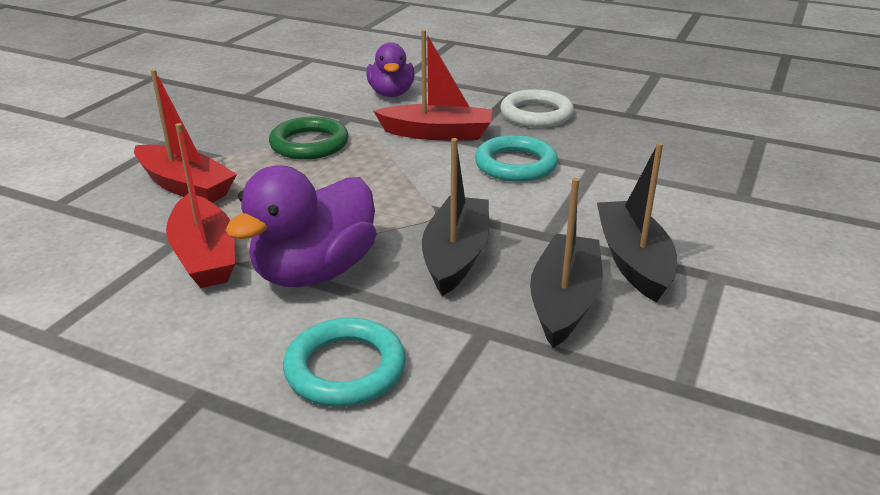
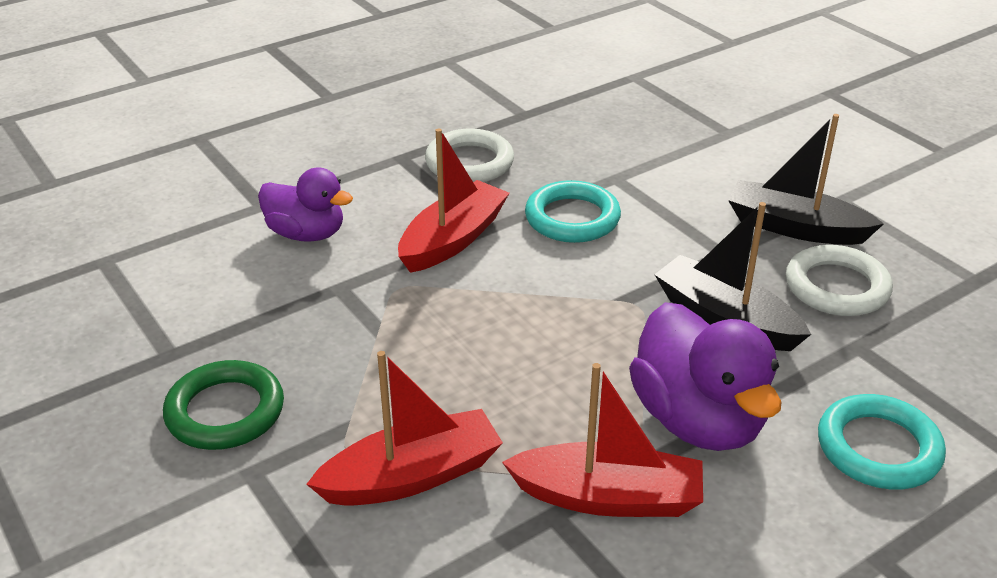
camera: 60 degrees left, 5 degrees up
(309, 144) = (387, 339): green ring -> green ring (225, 411)
(564, 301) = (836, 287): black boat -> white ring

